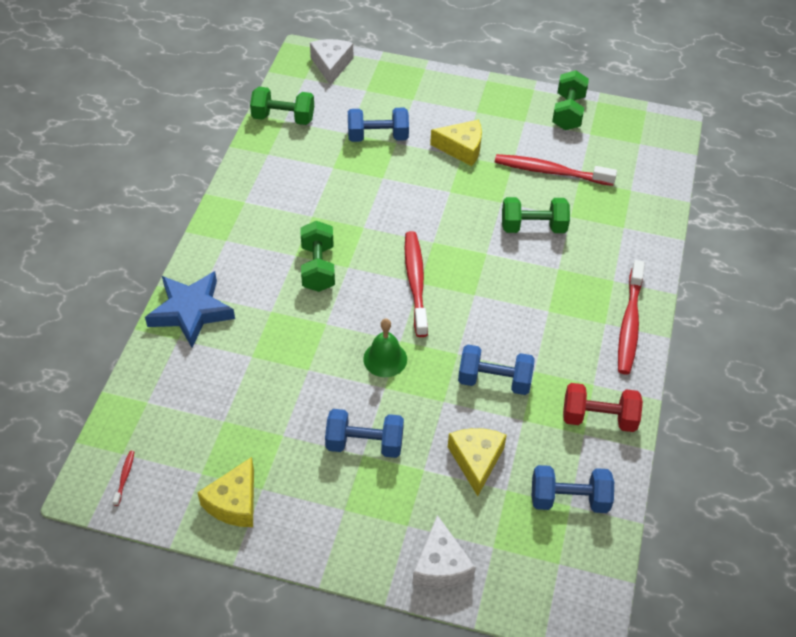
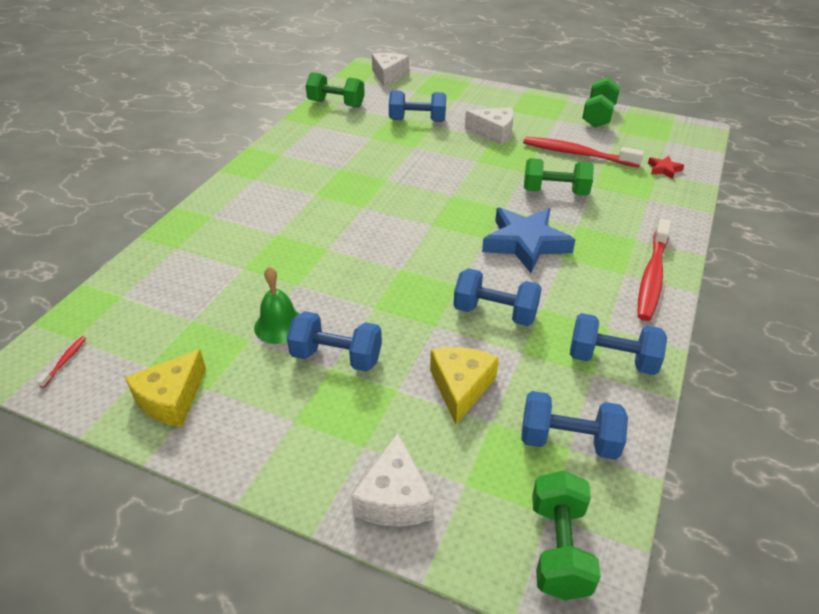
camera: 10 degrees right, 10 degrees down
(191, 311) = (198, 228): blue star -> blue star (525, 243)
(318, 268) = (334, 205): green dumbbell -> green dumbbell (559, 548)
(385, 359) = (380, 283): green bell -> green bell (279, 325)
(415, 282) = (427, 224): red toothbrush -> none
(462, 148) = (494, 133): yellow cheese -> white cheese
(599, 418) = (612, 360): red dumbbell -> blue dumbbell
(637, 185) = (664, 169): none -> red star

